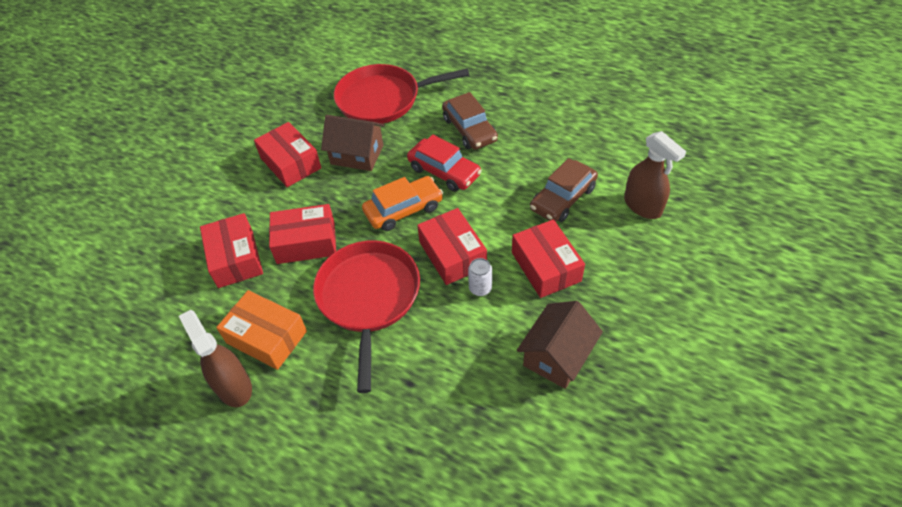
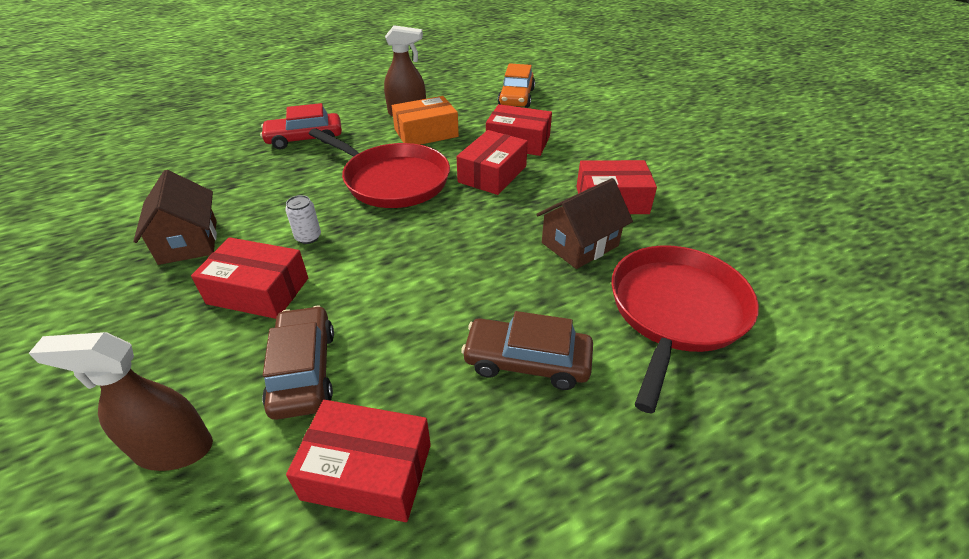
camera: 125 degrees right, 10 degrees down
(403, 210) = (459, 238): orange car -> orange car (516, 97)
(444, 172) = (477, 294): red car -> red car (305, 139)
(452, 254) = (364, 241): red box -> red box (367, 471)

